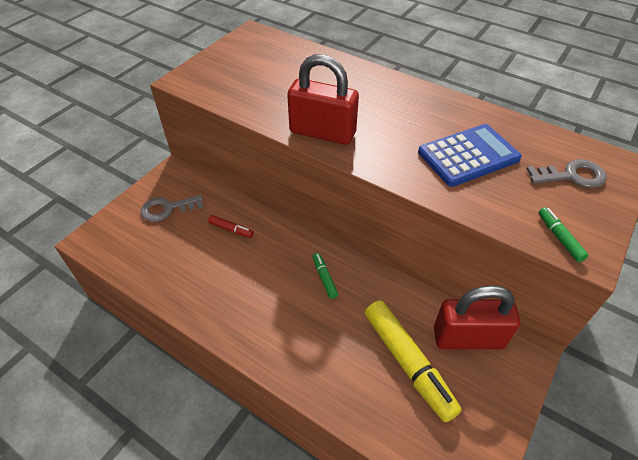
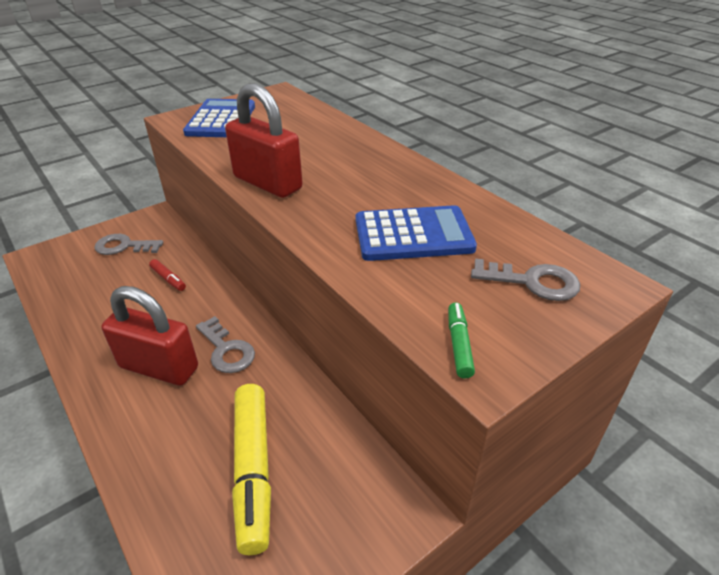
camera: 20 degrees right, 10 degrees down
(227, 74) = (221, 120): none -> blue calculator
(324, 278) = (227, 350): green marker -> grey key
(468, 338) = (347, 465): red padlock -> red padlock (159, 367)

